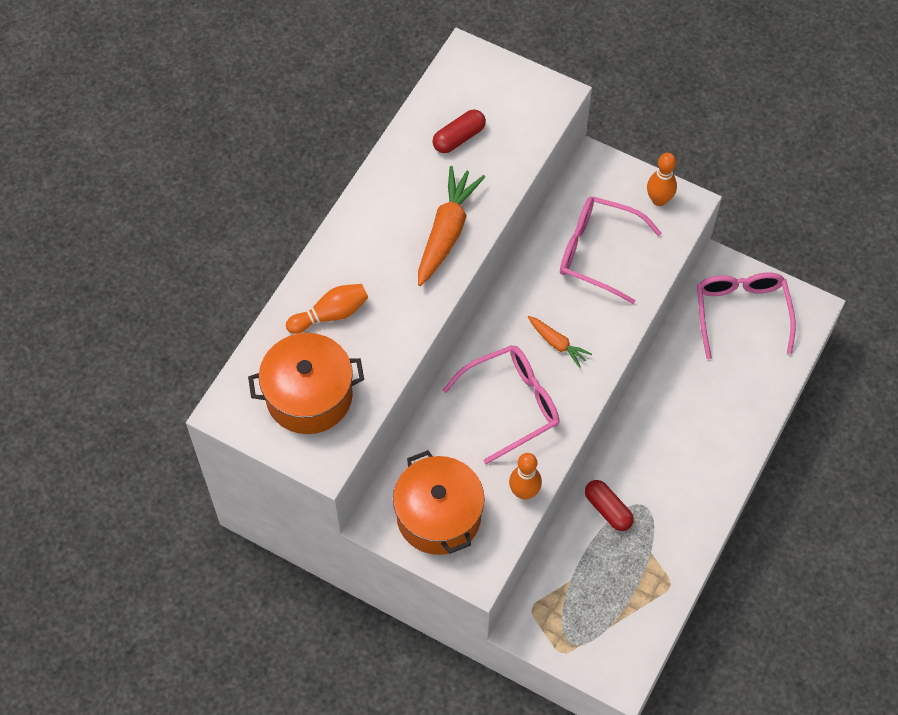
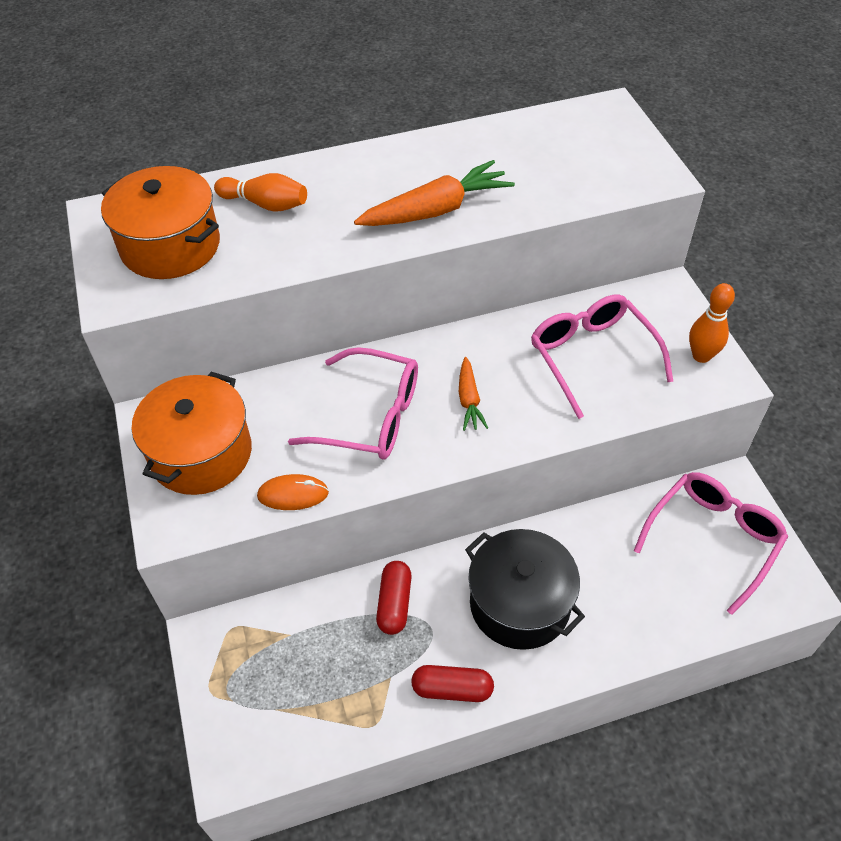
camera: 45 degrees right, 10 degrees down
(459, 138) = (532, 155): red capsule -> red capsule (452, 689)
(524, 492) = (293, 494): orange bowling pin -> orange mouse
(676, 447) = (519, 603): none -> black pot

